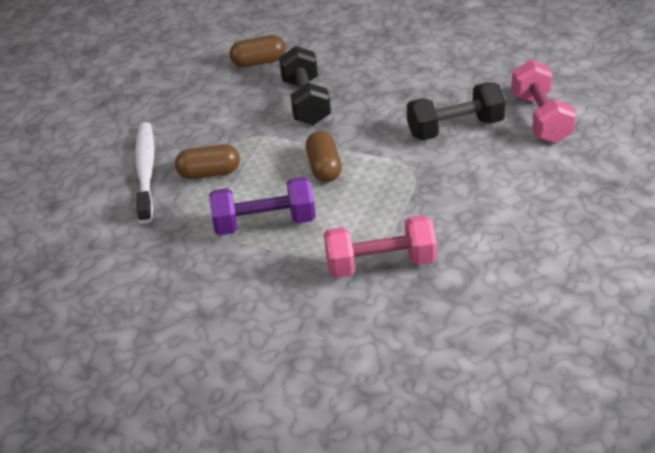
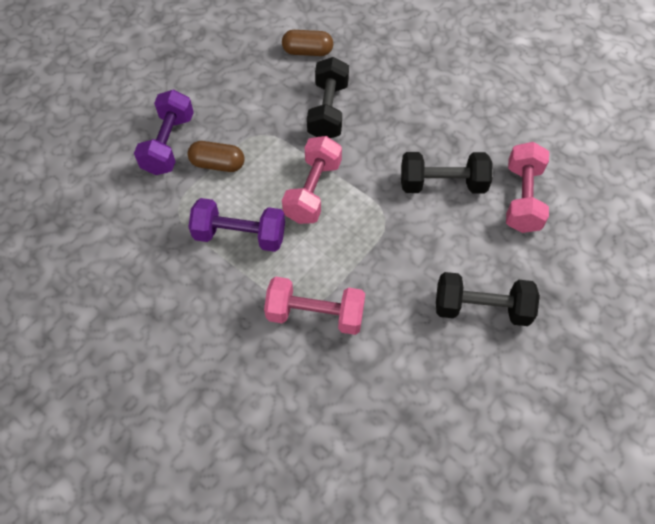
camera: 15 degrees right, 20 degrees up
(146, 171) = (168, 144): white toothbrush -> purple dumbbell
(324, 168) = (313, 191): brown capsule -> pink dumbbell
(548, 212) = (481, 308): none -> black dumbbell

